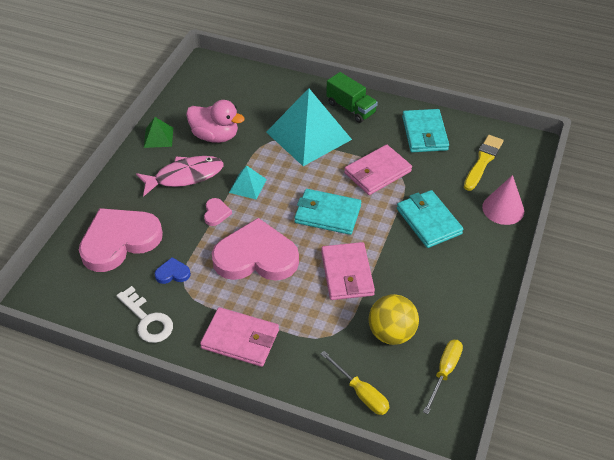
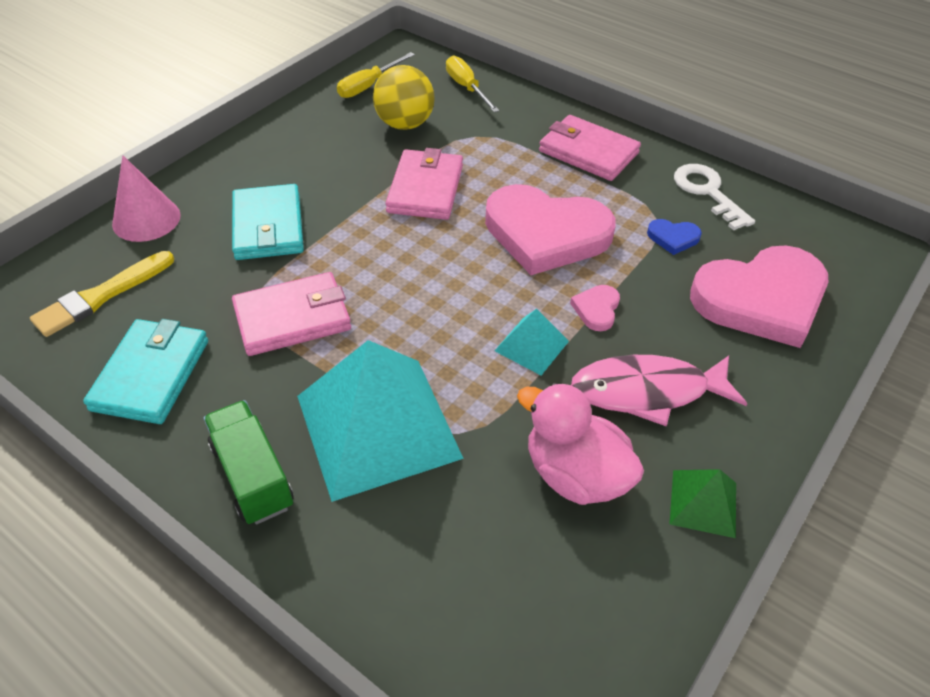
camera: 165 degrees left, 0 degrees up
(327, 214) = (414, 268): turquoise wallet -> none

